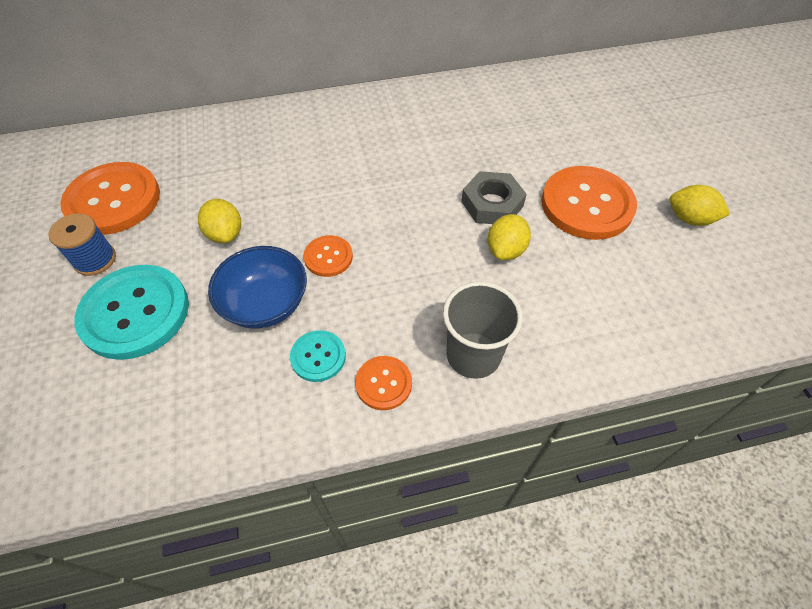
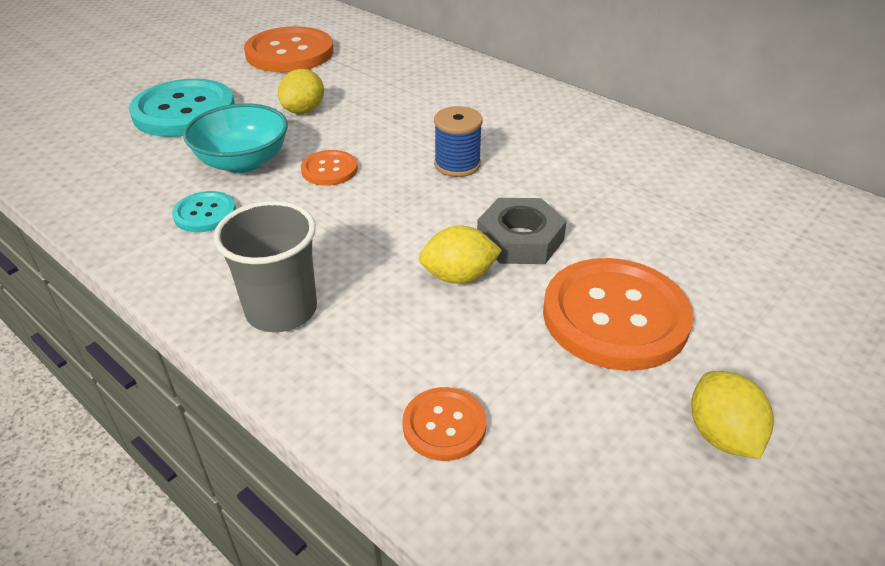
camera: 55 degrees right, 15 degrees down
(95, 260) = (223, 73): blue spool -> blue spool (457, 164)
(266, 304) = (243, 162): blue bowl -> turquoise bowl
(383, 383) = (200, 264): orange button -> orange button (444, 425)

